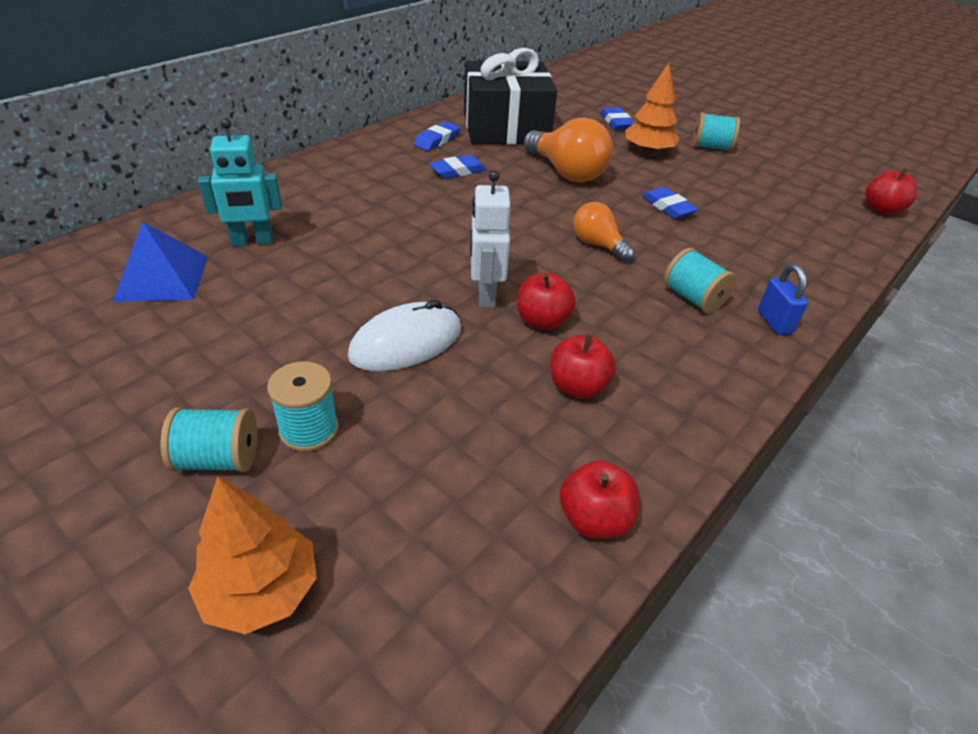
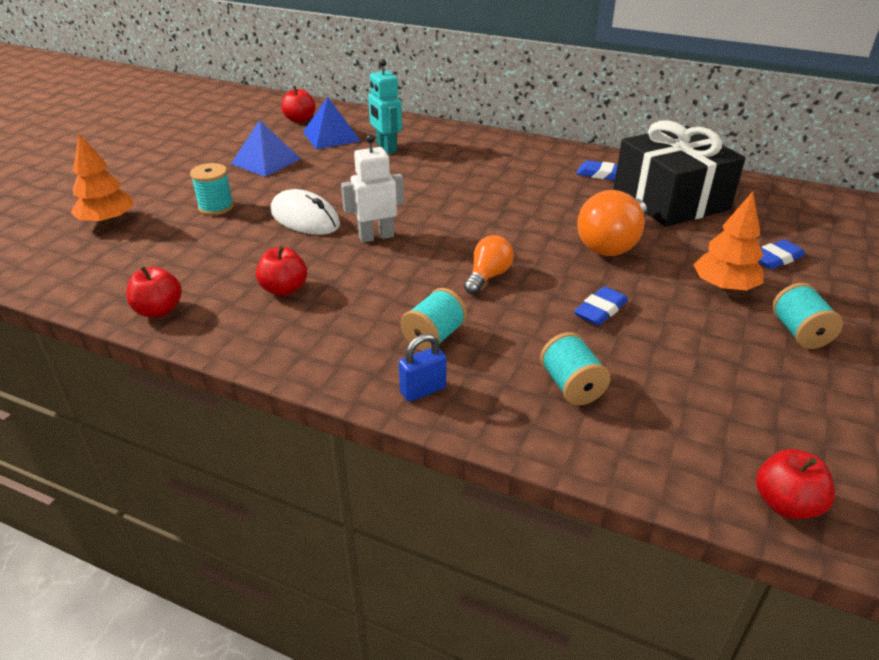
camera: 75 degrees right, 5 degrees down
(186, 355) = (266, 161): none -> blue pyramid
(218, 459) = (189, 190): turquoise spool -> turquoise spool (571, 386)
(457, 171) = (554, 193): blue eraser -> none
(542, 321) = (356, 264): red apple -> red apple (300, 120)

